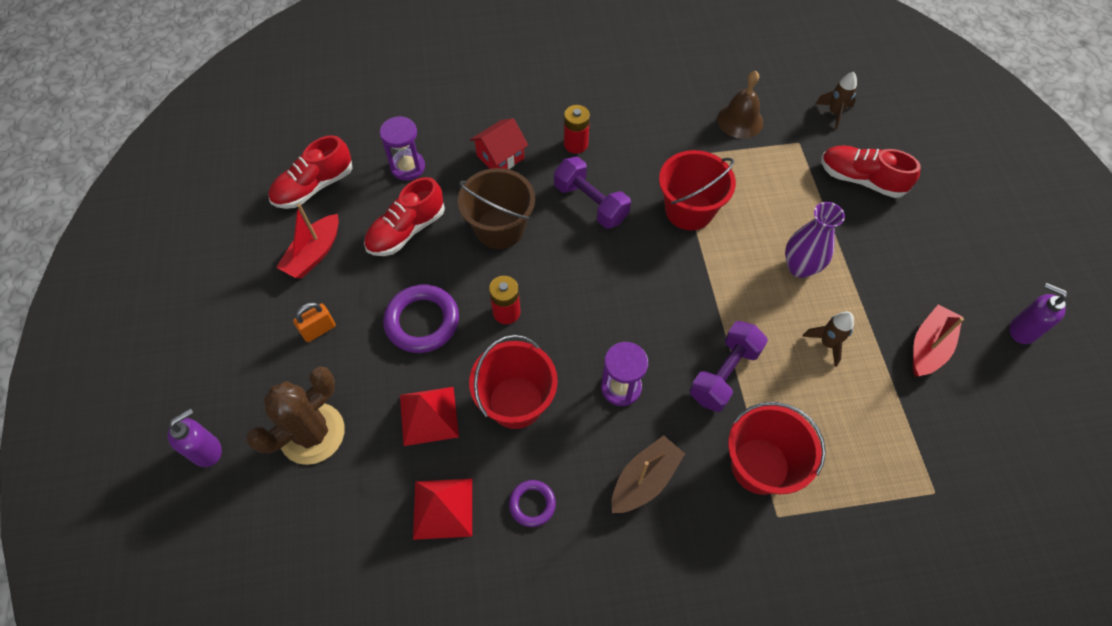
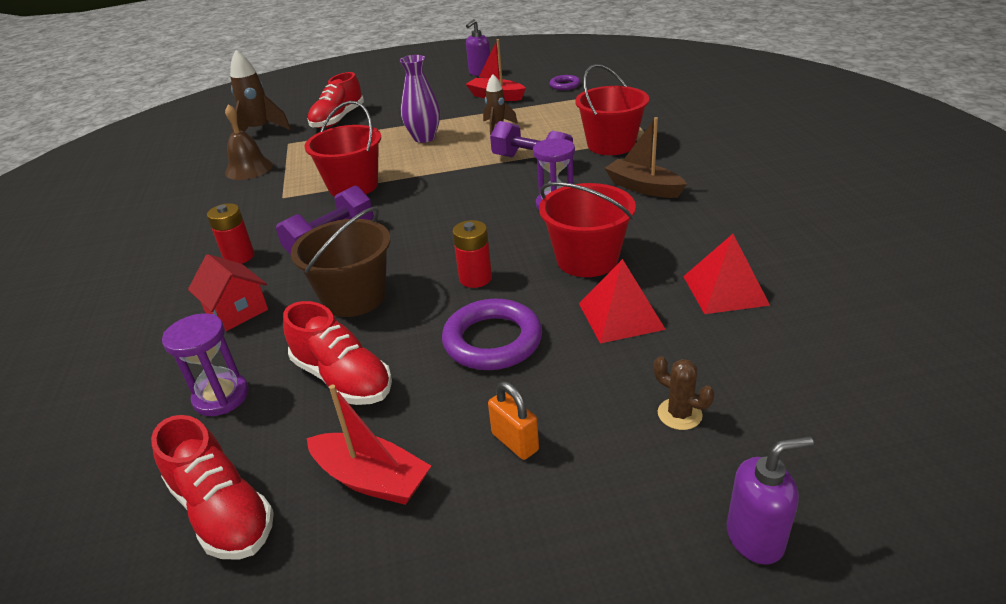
camera: 90 degrees left, 25 degrees down
(207, 450) = (755, 538): purple soap dispenser -> purple soap dispenser turned 120 degrees clockwise
(312, 433) = (679, 414): brown cactus -> brown cactus, size x0.47
(532, 504) = (693, 238): purple ring -> purple ring (565, 85)
(834, 113) = (260, 130): brown rocket -> brown rocket, size x1.59

